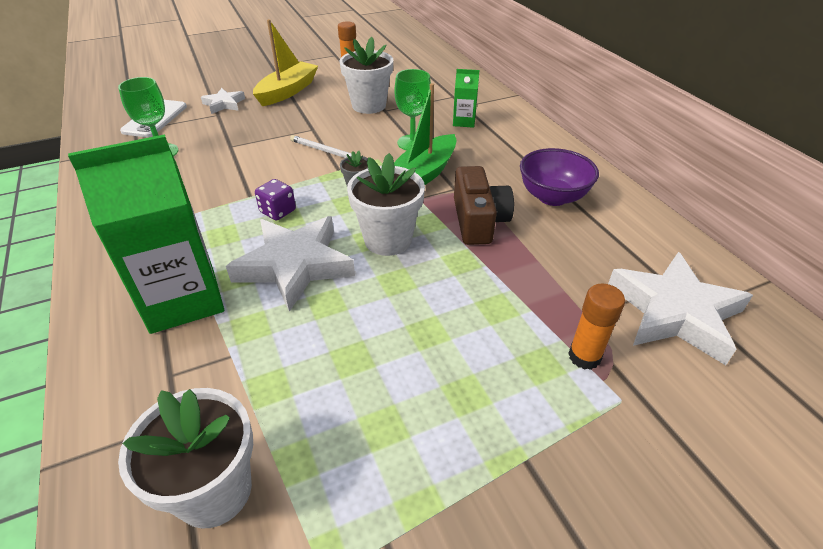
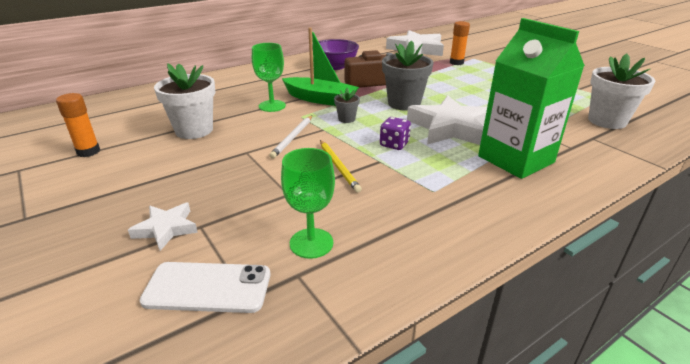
camera: 100 degrees left, 10 degrees down
(255, 172) = (338, 167): none -> yellow pencil
(287, 91) = (138, 184): yellow boat -> none
(388, 240) = (404, 103): white flower pot -> grey flower pot
(464, 122) = (234, 91): green carton -> none

